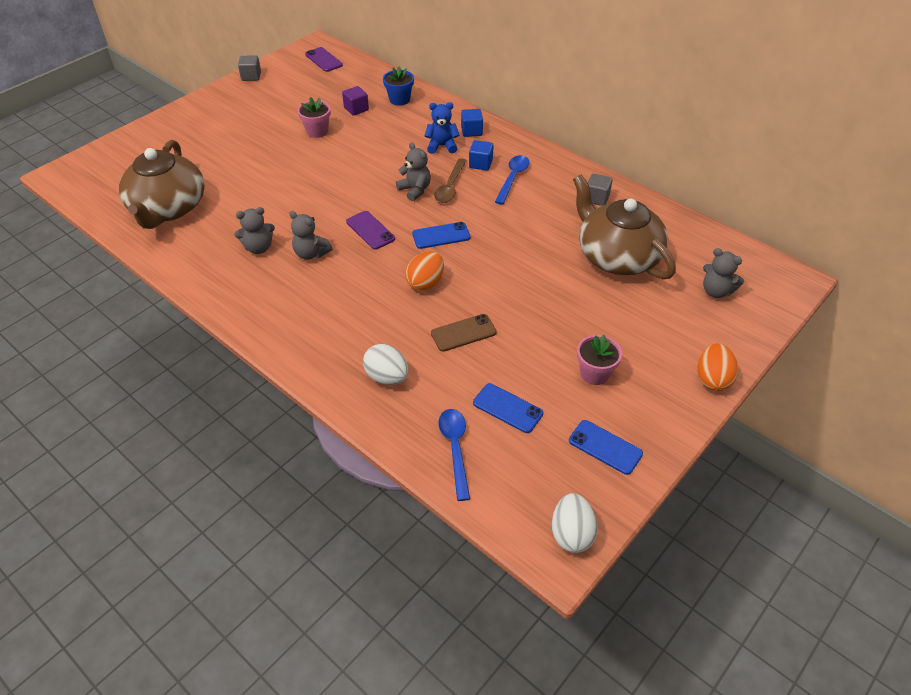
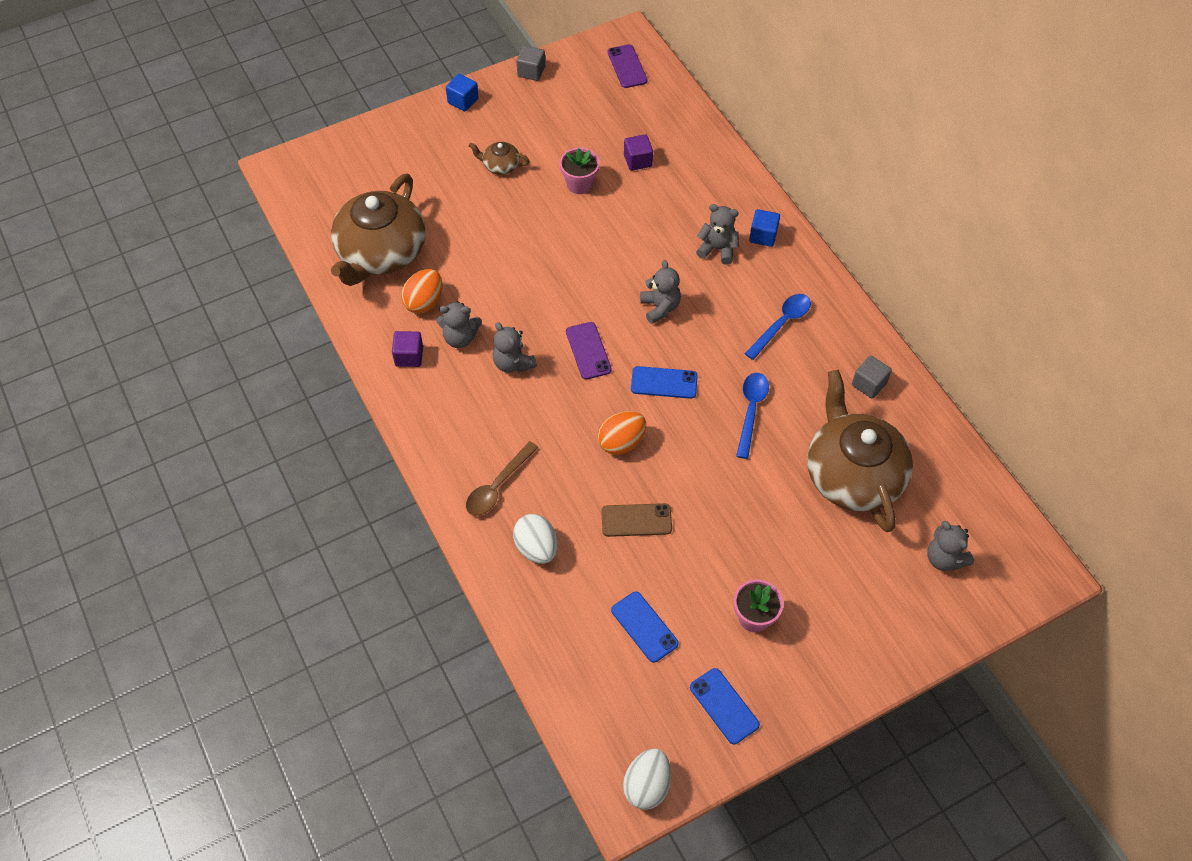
camera: 20 degrees right, 10 degrees up
(218, 271) = (409, 356): none -> purple cube
(249, 134) = (500, 165): none -> brown teapot
(399, 100) = (695, 160): blue flower pot -> none
(442, 146) = (717, 249): blue teddy bear -> grey teddy bear
(450, 187) = (702, 315): brown spoon -> brown spoon (498, 486)
(455, 449) = (572, 654): blue spoon -> blue spoon (751, 411)
(480, 164) = (752, 290): blue cube -> blue cube (463, 101)
(712, 379) = (879, 667): orange egg -> orange egg (424, 302)

